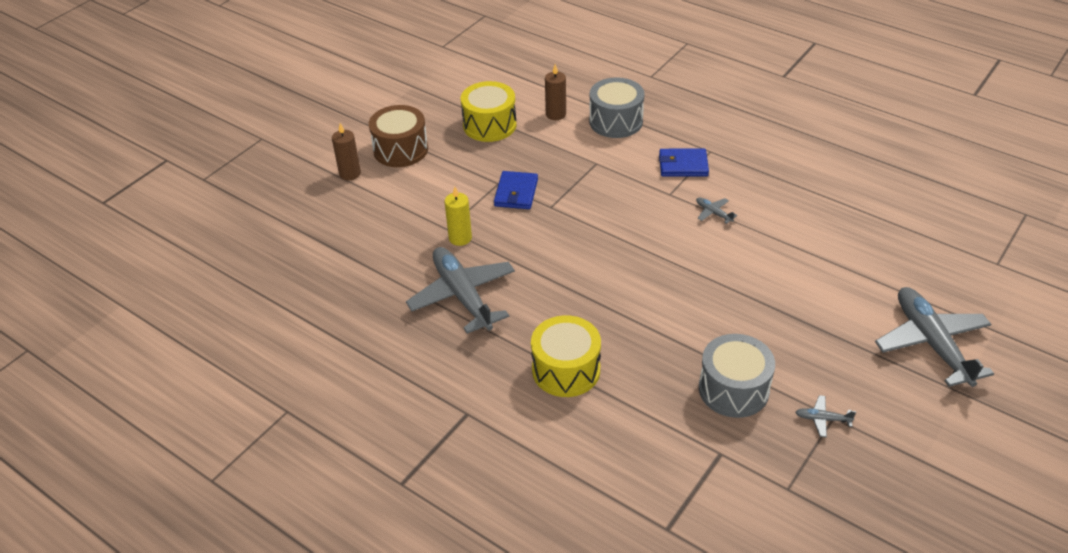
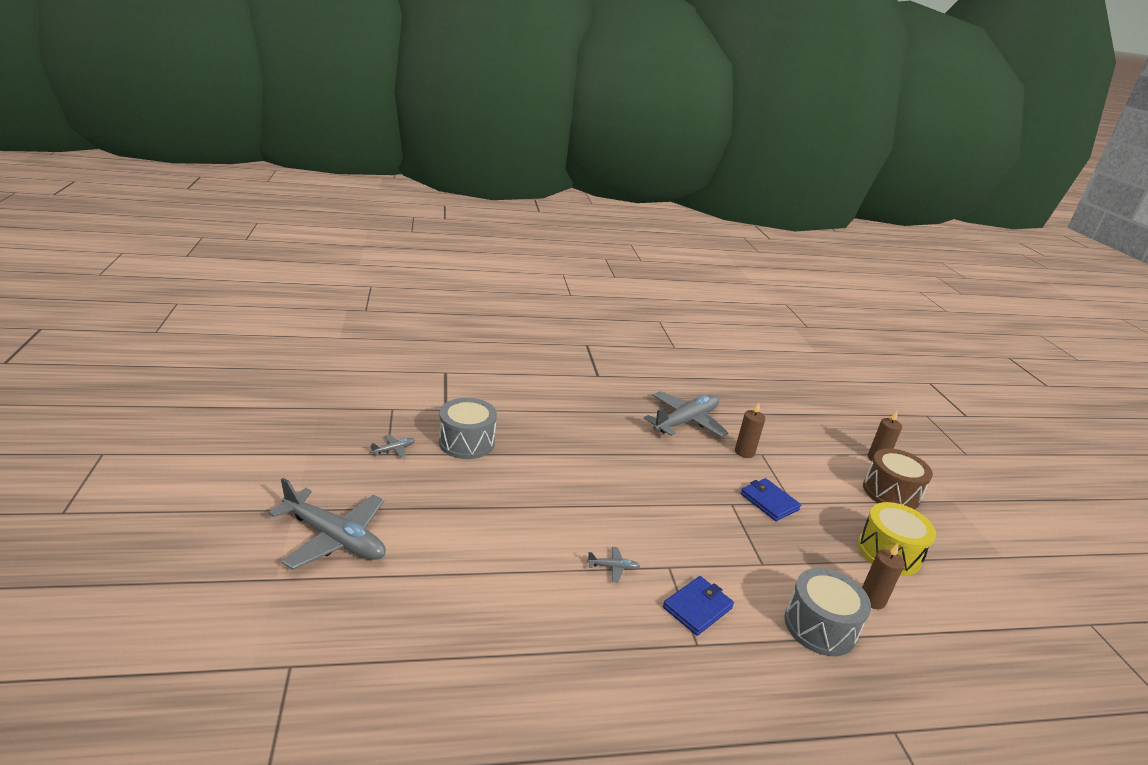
camera: 130 degrees right, 15 degrees down
(460, 238) = (744, 452): yellow candle -> brown candle
(463, 296) = (685, 421): grey plane -> grey plane turned 60 degrees counterclockwise
(566, 370) = (576, 411): yellow drum -> none

